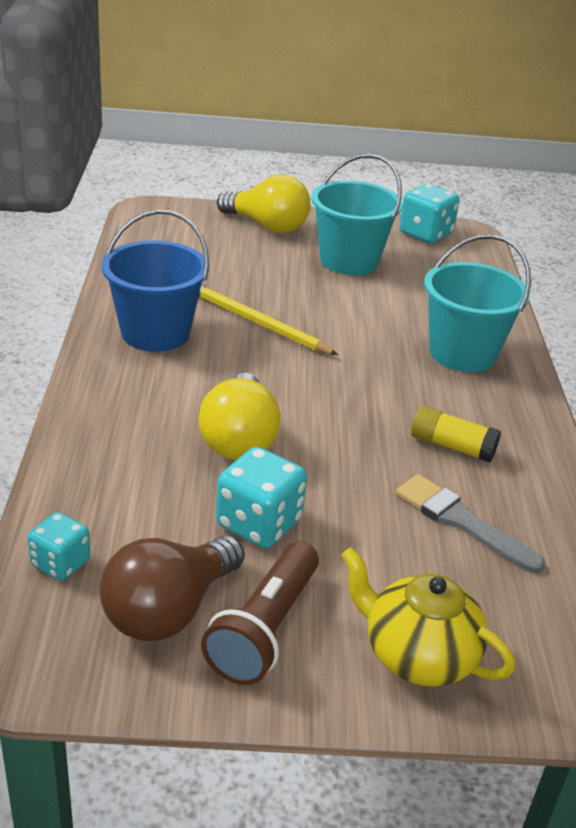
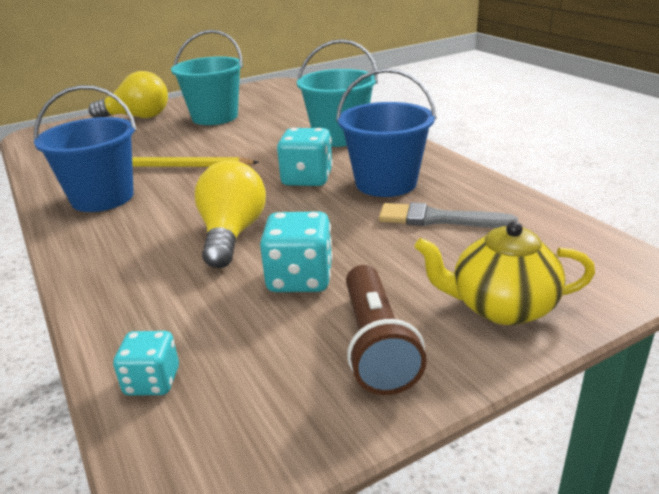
camera: 25 degrees left, 5 degrees down
(169, 610) = (285, 370): brown light bulb -> none
(239, 439) = (232, 234): yellow light bulb -> yellow light bulb turned 150 degrees counterclockwise
(425, 234) = (252, 91): turquoise dice -> turquoise dice (307, 179)
(452, 446) = (386, 183): yellow glue stick -> blue bucket

